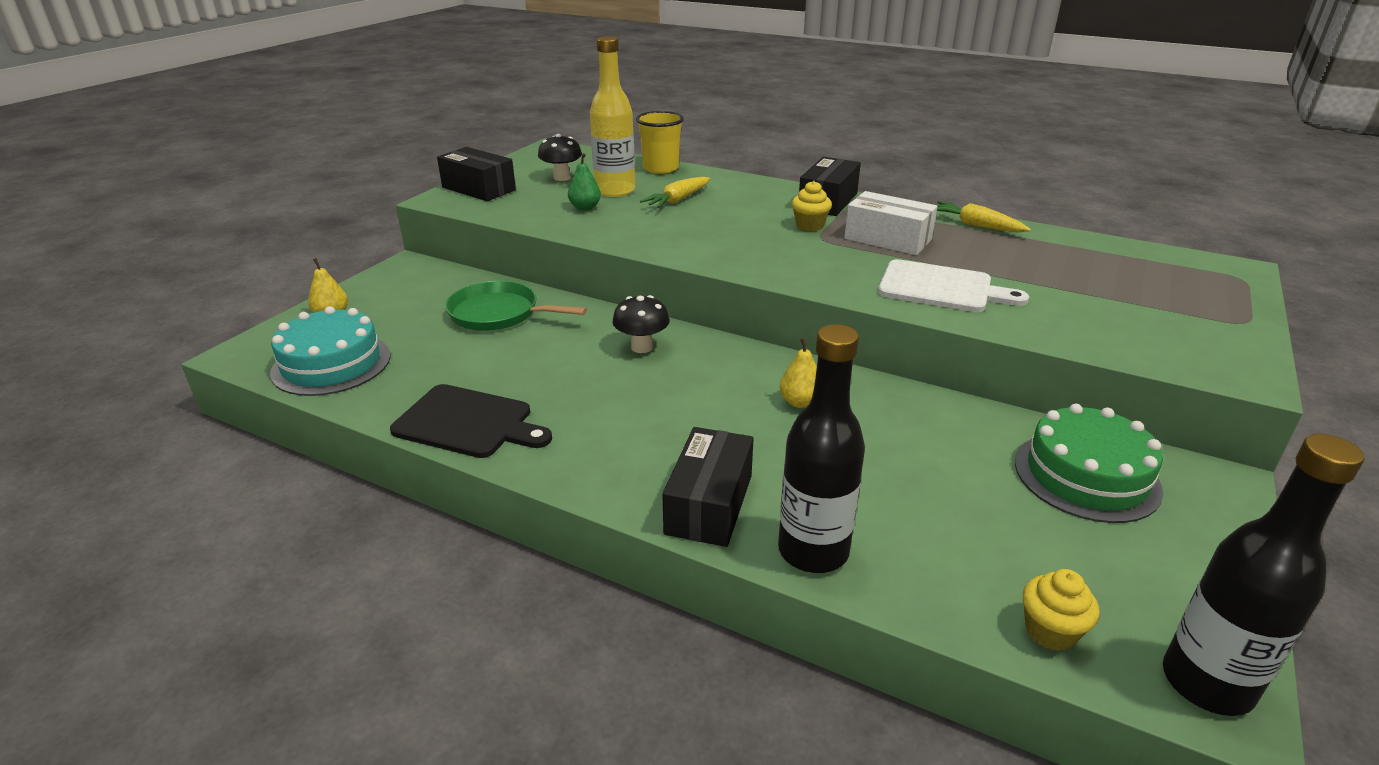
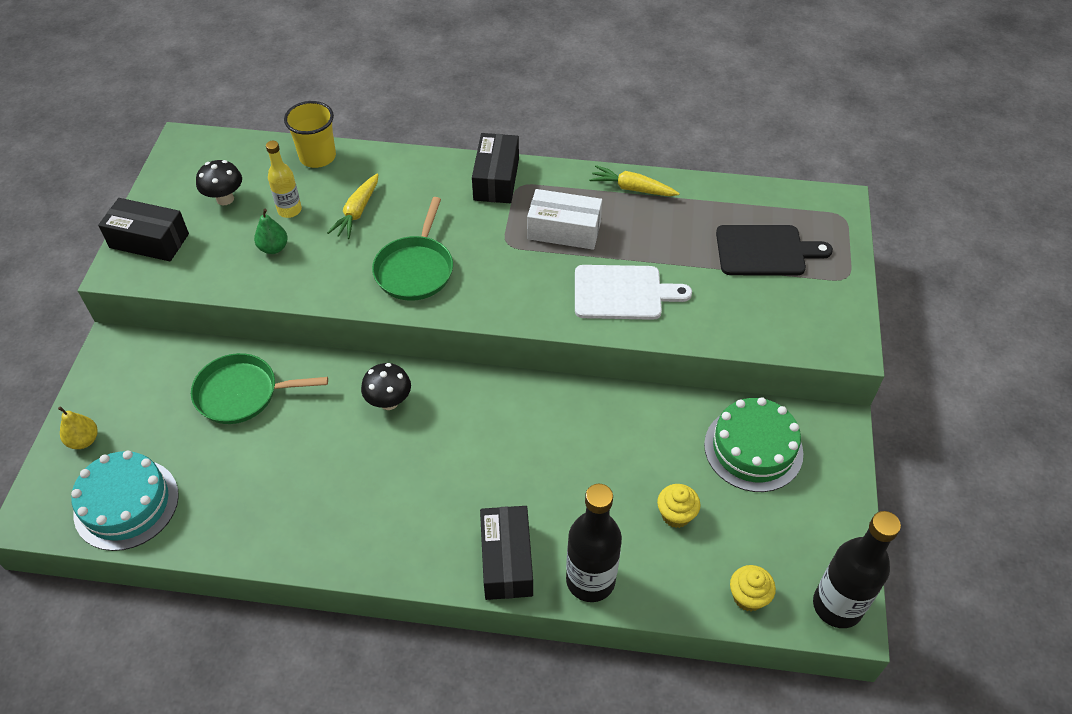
camera: 20 degrees left, 20 degrees up
(468, 423) = (287, 536): black cutting board -> black cutting board (765, 251)
(615, 191) = (289, 210): yellow bottle -> yellow bottle, size x0.60
(714, 239) = (415, 269): none -> green pan
(800, 402) = (538, 431): yellow pear -> none
(809, 225) = (492, 225): yellow cupcake -> yellow cupcake (676, 515)

